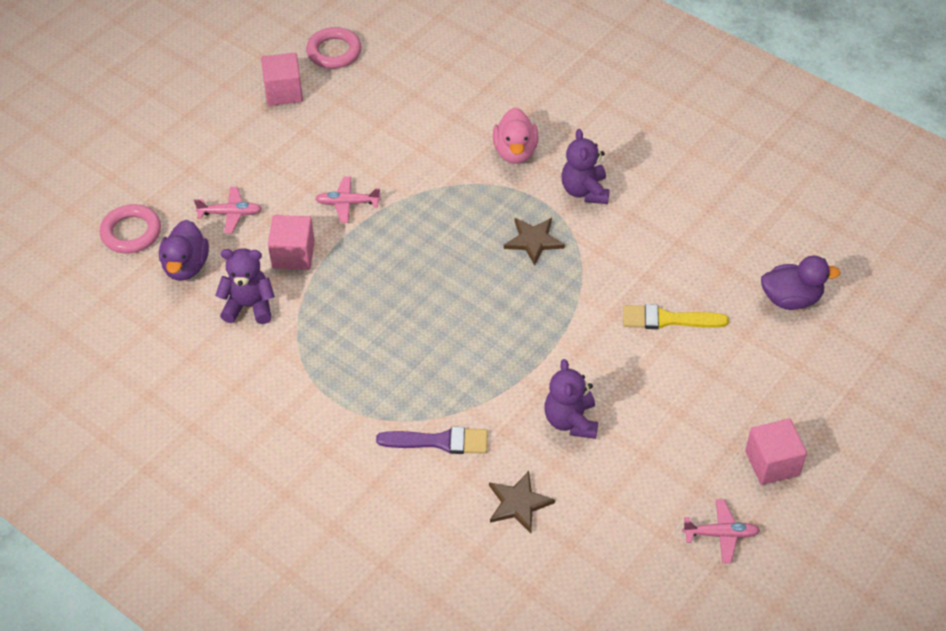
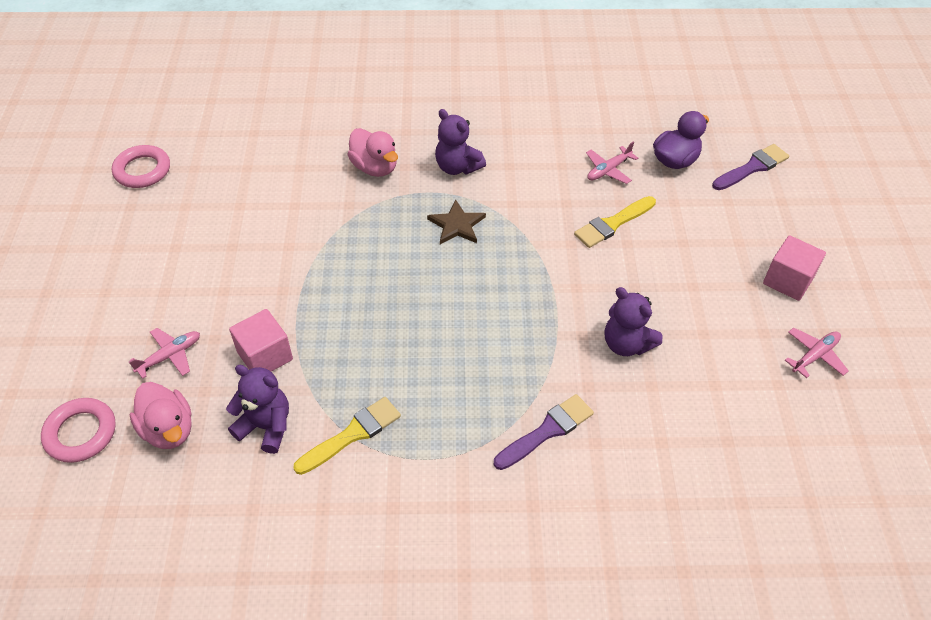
camera: 40 degrees left, 0 degrees up
(186, 266) = (168, 429): purple duck -> pink duck
(249, 306) = (266, 426): purple teddy bear -> purple teddy bear turned 60 degrees clockwise
(283, 92) = (125, 225): pink cube -> none
(301, 350) = (352, 434): none -> yellow brush
(347, 203) = (273, 284): pink plane -> pink plane (608, 170)
(518, 503) = (658, 437): brown star -> none
(860, 349) = (752, 167): none -> purple brush

